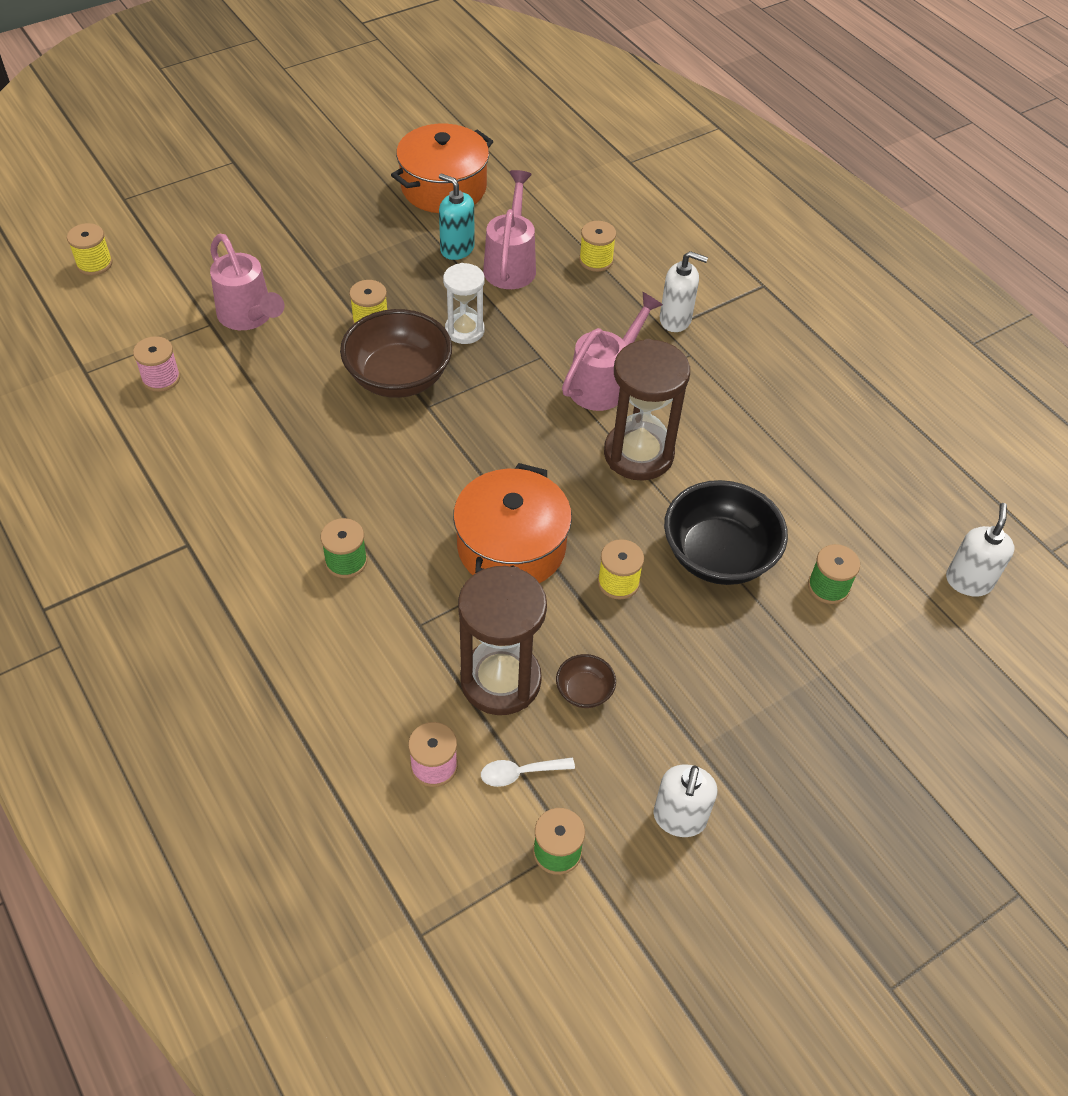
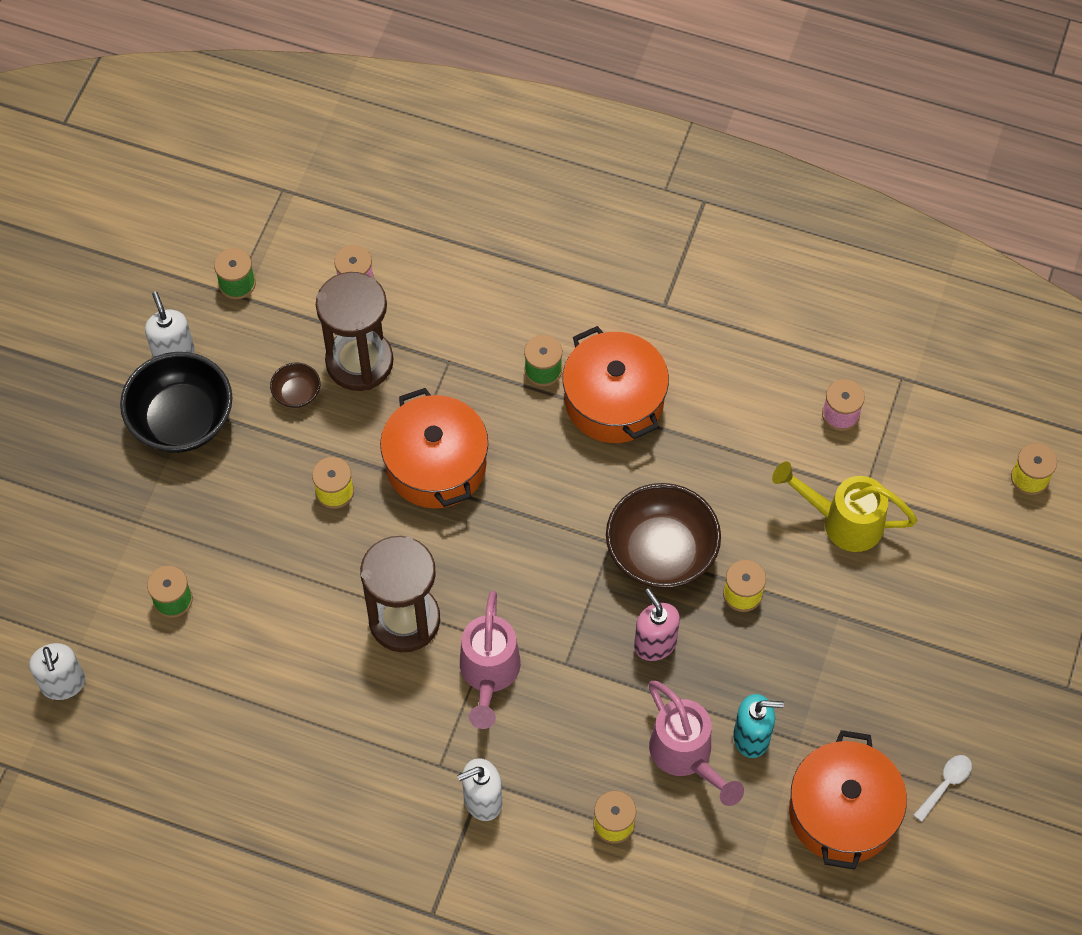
camera: 145 degrees right, 10 degrees up
(249, 317) = (842, 521): pink watering can -> yellow watering can
(315, 499) = (614, 401): none -> orange pot
(464, 330) = (655, 644): white hourglass -> pink soap dispenser
(520, 773) = (297, 313): white spoon -> white spoon (945, 784)
(718, 556) = (275, 568): black bowl -> black bowl (182, 420)

